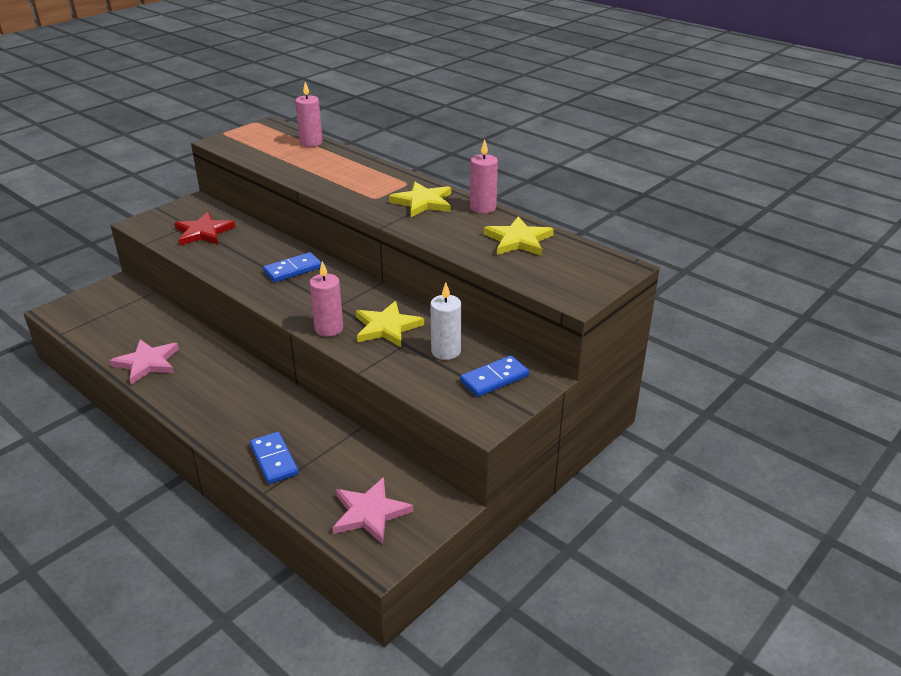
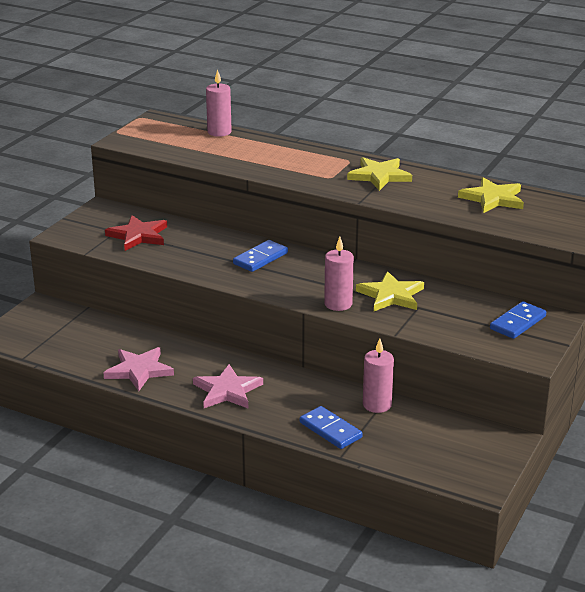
camera: 15 degrees left, 5 degrees down
(370, 513) = (447, 455): pink star -> pink star (227, 391)
(446, 351) = (459, 307): white candle -> none
(483, 208) = (439, 174): pink candle -> pink candle (377, 405)

